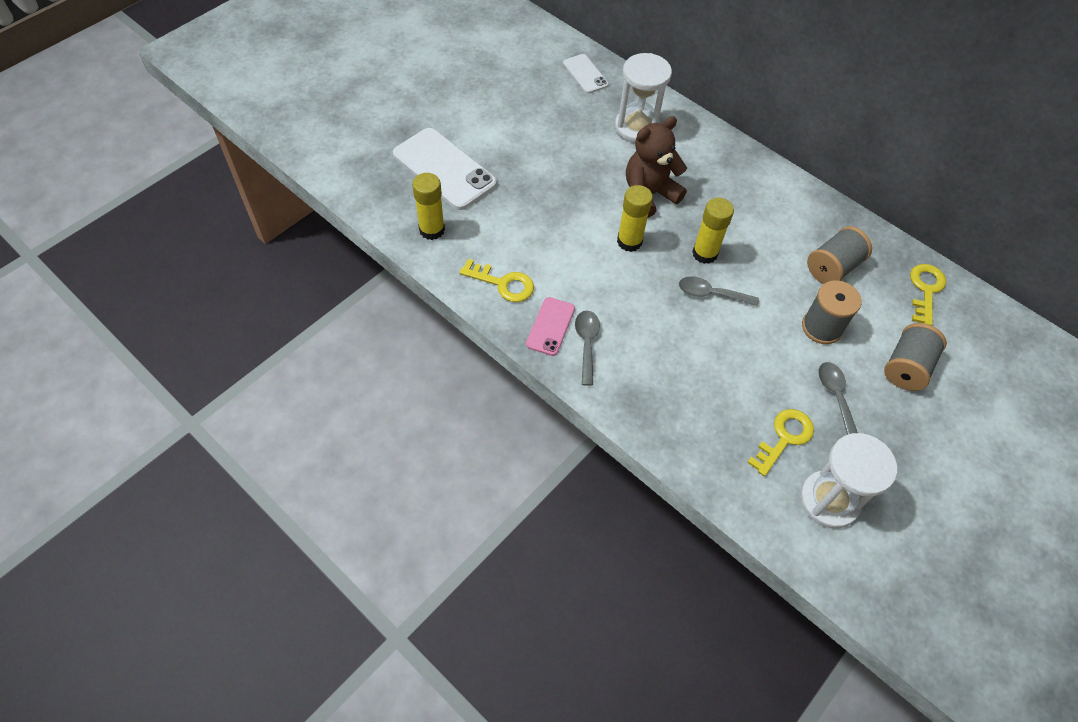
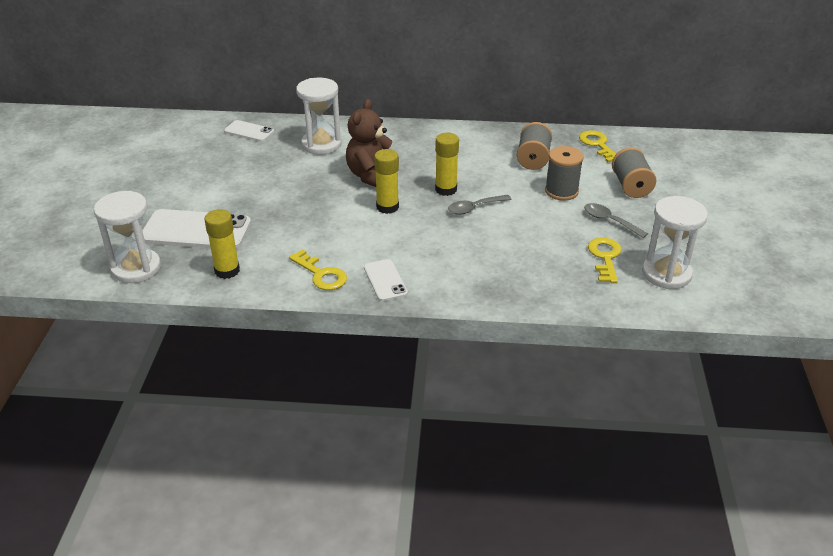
camera: 35 degrees left, 20 degrees down
(367, 182) = (136, 268): none -> white hourglass
(503, 283) = (321, 274): yellow key -> yellow key turned 60 degrees clockwise
(550, 326) = (385, 280): pink phone -> white phone
(586, 343) = (422, 276): grey spoon -> none

